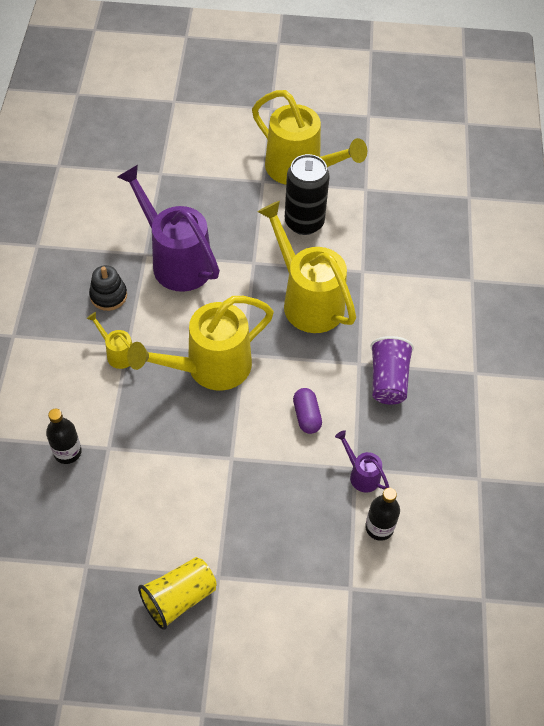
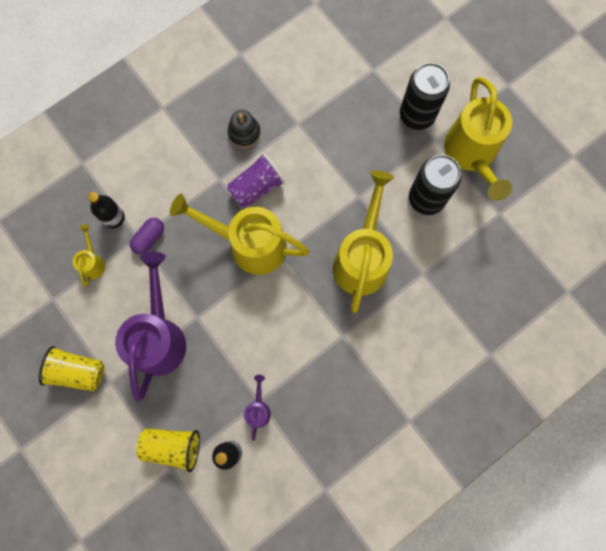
camera: 50 degrees right, 20 degrees up
(117, 353) = (207, 180): yellow watering can -> yellow watering can (93, 262)
(176, 260) = (311, 147): purple watering can -> purple watering can (159, 336)
(230, 176) = (417, 115): none -> black can
(306, 416) = (270, 337): purple capsule -> purple capsule (149, 238)
(329, 570) = (172, 446): none -> yellow cup
(388, 380) = (347, 367): purple cup -> purple cup (256, 188)

